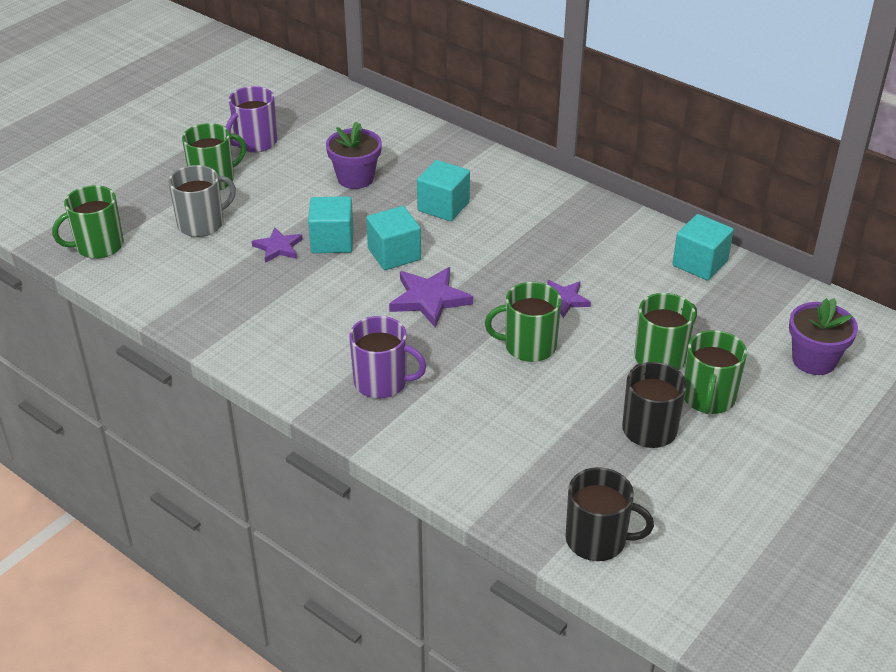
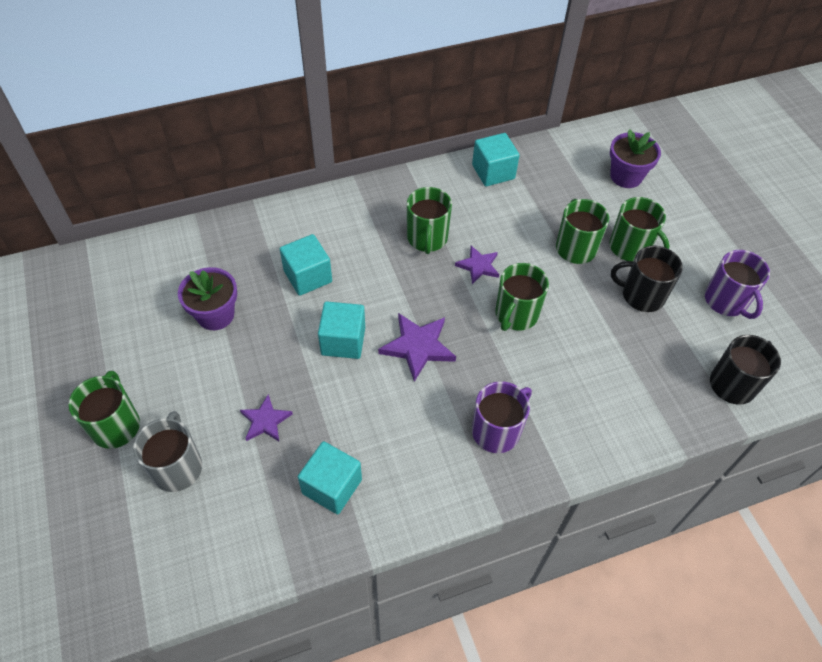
camera: 60 degrees left, 15 degrees up
(98, 246) = (133, 579): green mug -> green mug (427, 238)
(255, 142) = (88, 363): purple mug -> purple mug (726, 301)
(332, 241) = (290, 376): turquoise cube -> turquoise cube (332, 486)

